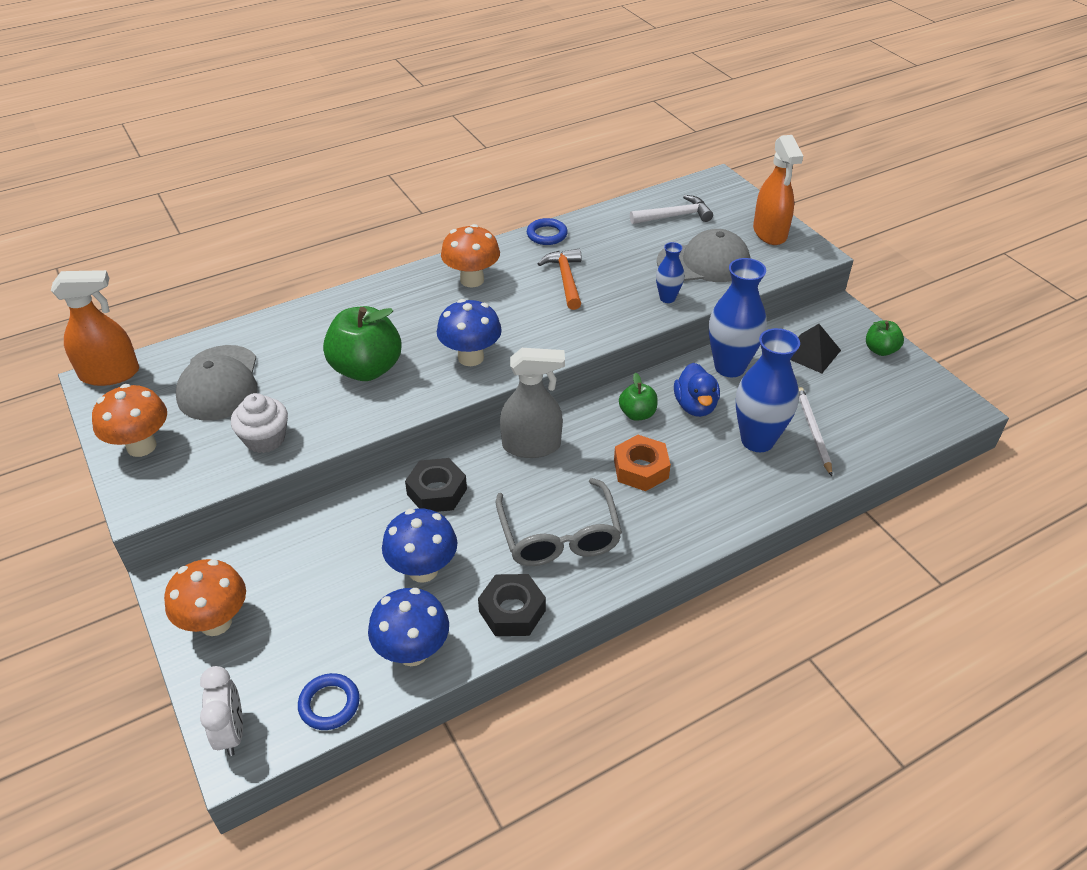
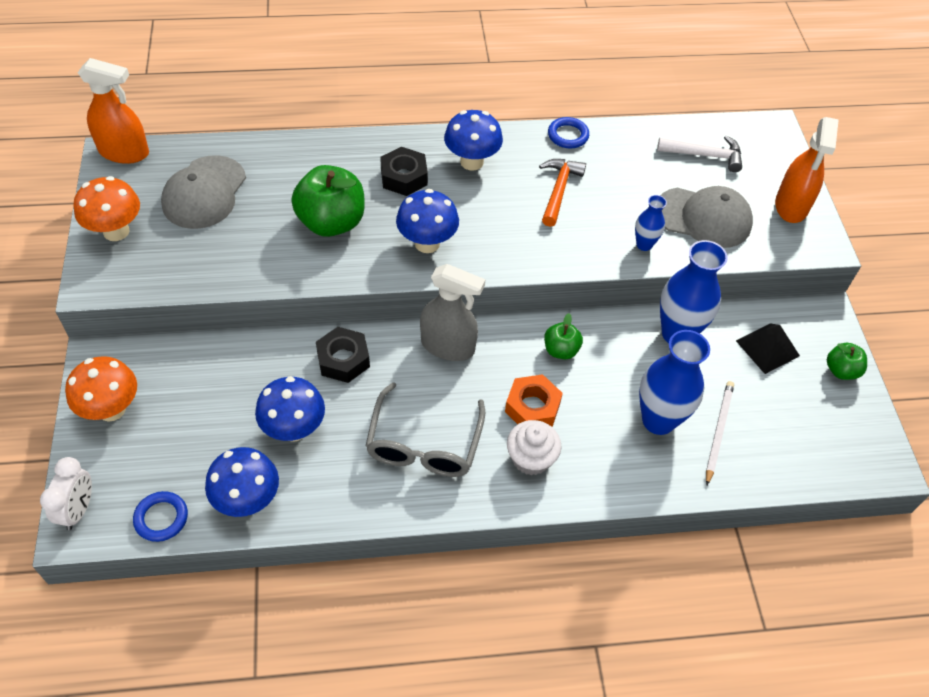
camera: 20 degrees right, 10 degrees up
(265, 439) = (214, 261): white cupcake -> white cupcake (531, 458)
(472, 280) = (471, 162): orange mushroom -> blue mushroom
(512, 611) = (346, 498): black nut -> black nut (404, 177)
(695, 406) = (619, 362): blue duck -> none

